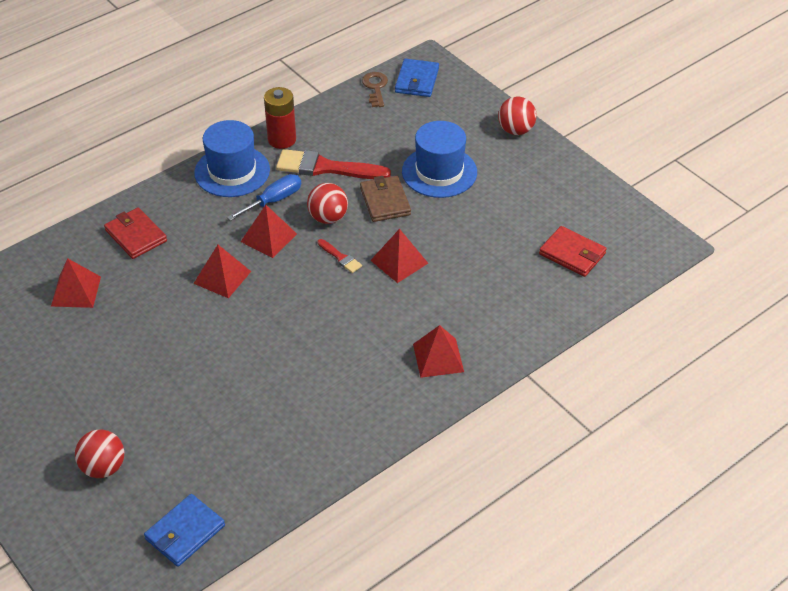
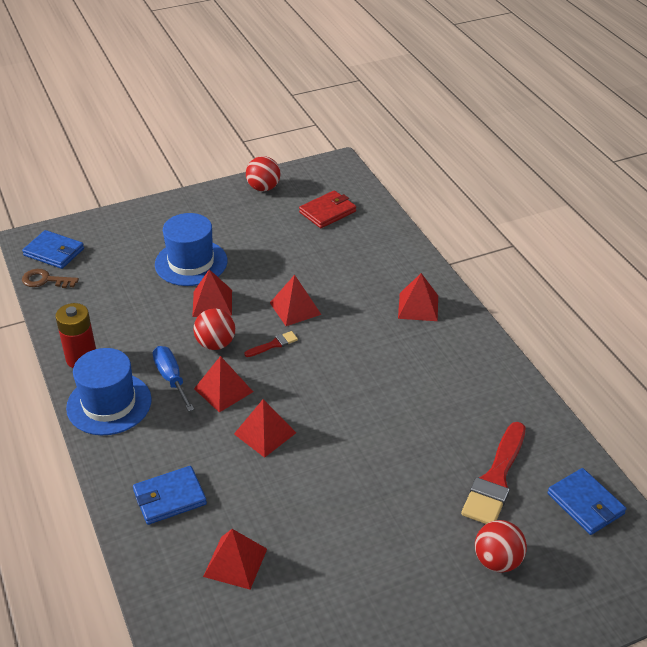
camera: 75 degrees left, 5 degrees down
(136, 236) = (170, 497): red wallet -> blue wallet
(326, 168) = (143, 333): red brush -> red brush (496, 479)
(385, 201) = (212, 303): brown wallet -> red pyramid
(515, 130) = (162, 209): red ball -> red ball (263, 188)

